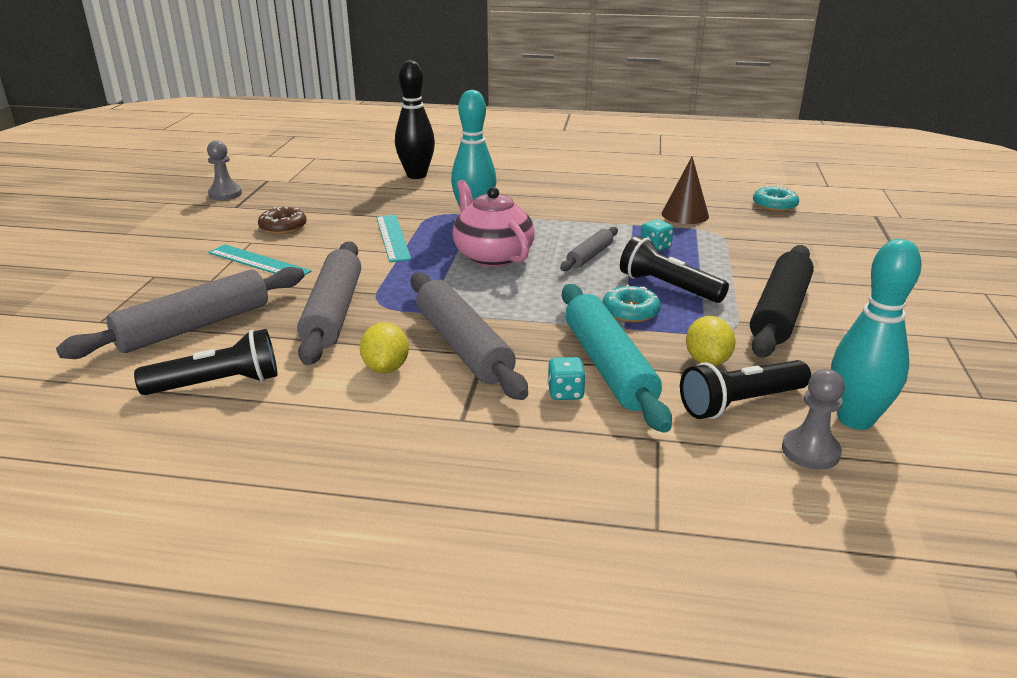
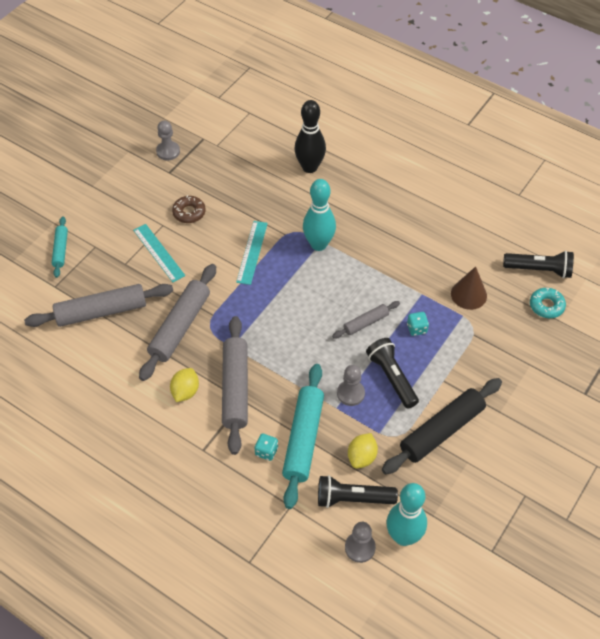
camera: 25 degrees right, 25 degrees up
(97, 289) = (60, 250): none -> turquoise rolling pin
(217, 384) = (97, 371): black flashlight -> black flashlight (539, 270)
(492, 256) = (303, 299): pink teapot -> none
(630, 311) = (350, 393): turquoise donut -> grey pawn

